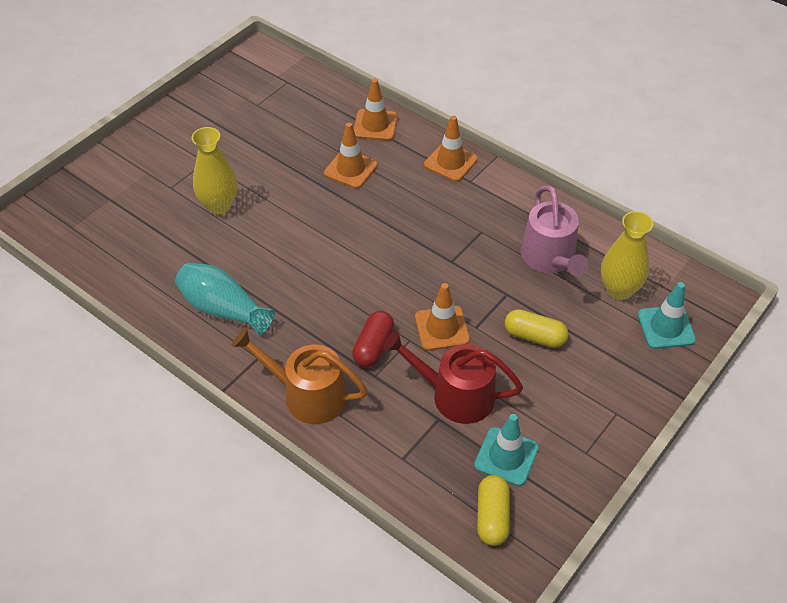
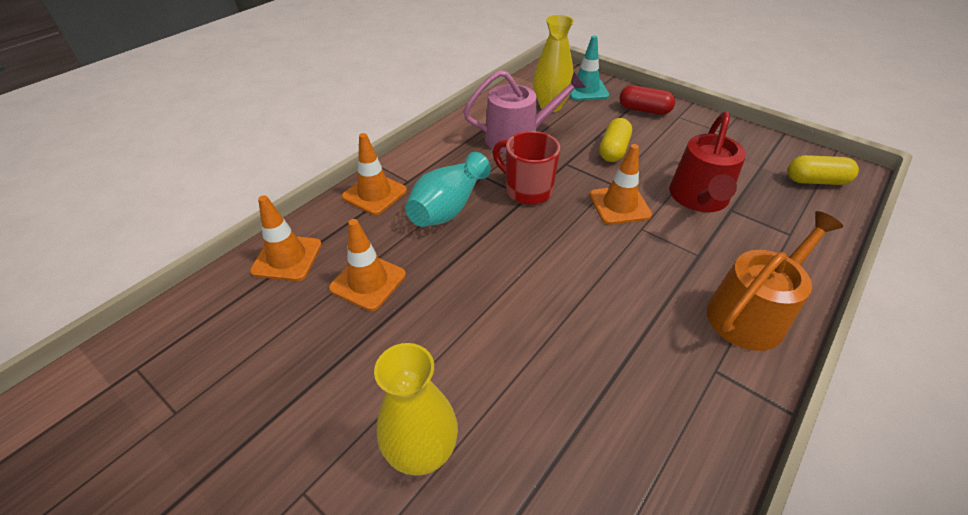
camera: 90 degrees left, 5 degrees down
(223, 309) = (644, 423): turquoise vase -> turquoise vase (448, 207)
(307, 395) = (751, 313): orange watering can -> orange watering can turned 150 degrees counterclockwise
(373, 347) = (660, 256): red capsule -> red capsule (644, 110)
(461, 262) = (527, 190): none -> red mug
(506, 456) = (750, 171): turquoise traffic cone -> none

